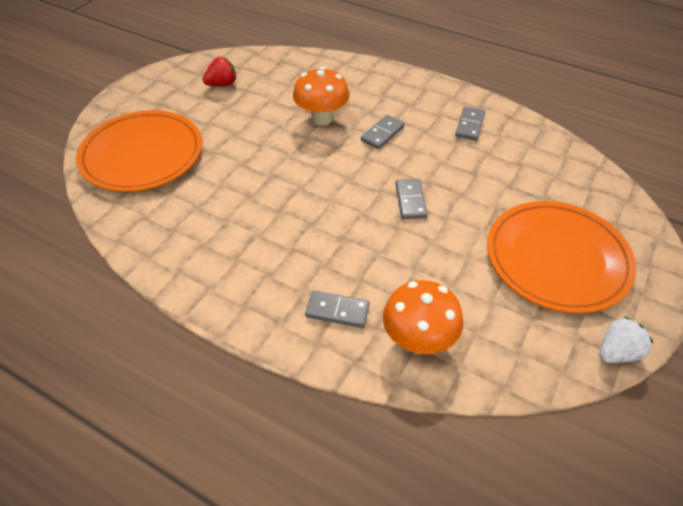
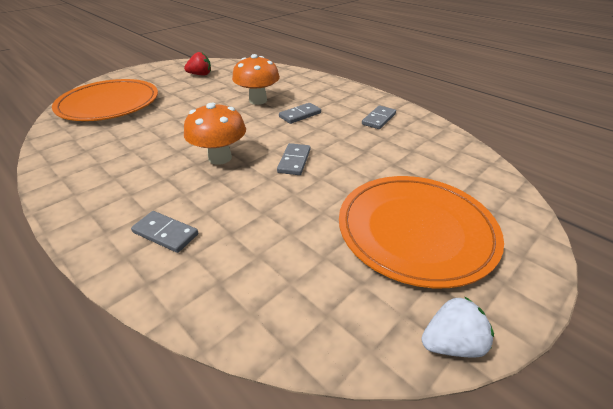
camera: 15 degrees right, 10 degrees down
(418, 340) = (224, 277): orange mushroom -> orange mushroom (220, 158)

